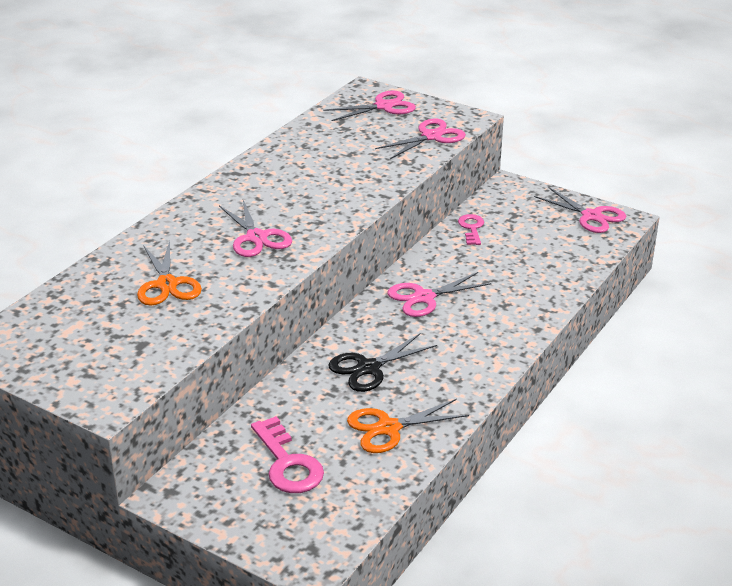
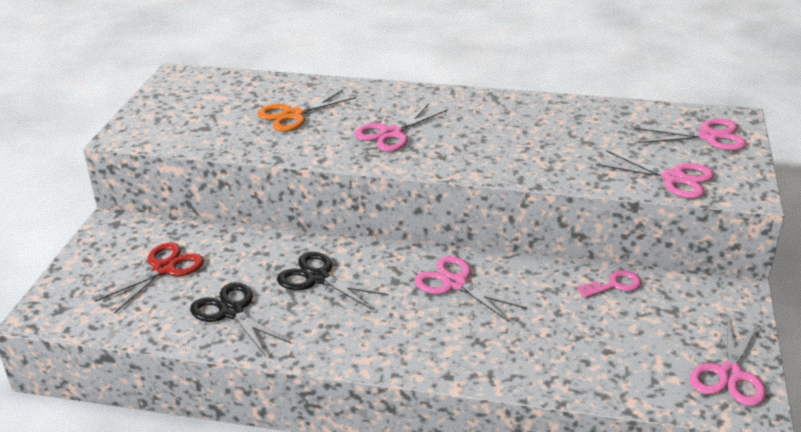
camera: 70 degrees right, 0 degrees up
(288, 463) = (164, 269): pink key -> red scissors
(384, 106) = (708, 137): pink scissors -> pink scissors turned 45 degrees counterclockwise
(388, 428) = (231, 311): orange scissors -> black scissors

